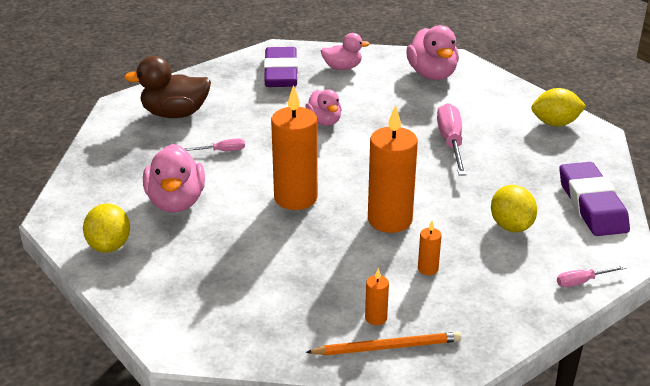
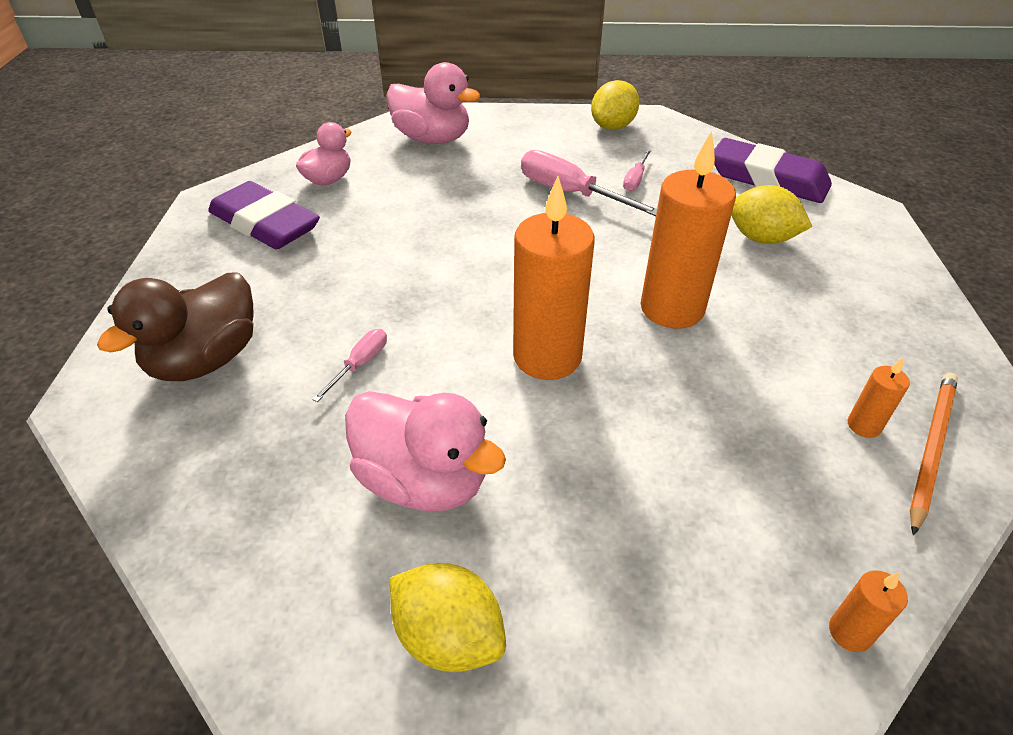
camera: 50 degrees left, 10 degrees up
(324, 121) = (415, 248): pink duck -> none
(428, 269) = (793, 332): orange candle -> orange candle (849, 632)
(582, 281) = (891, 249): pink screwdriver -> pink screwdriver (635, 179)

